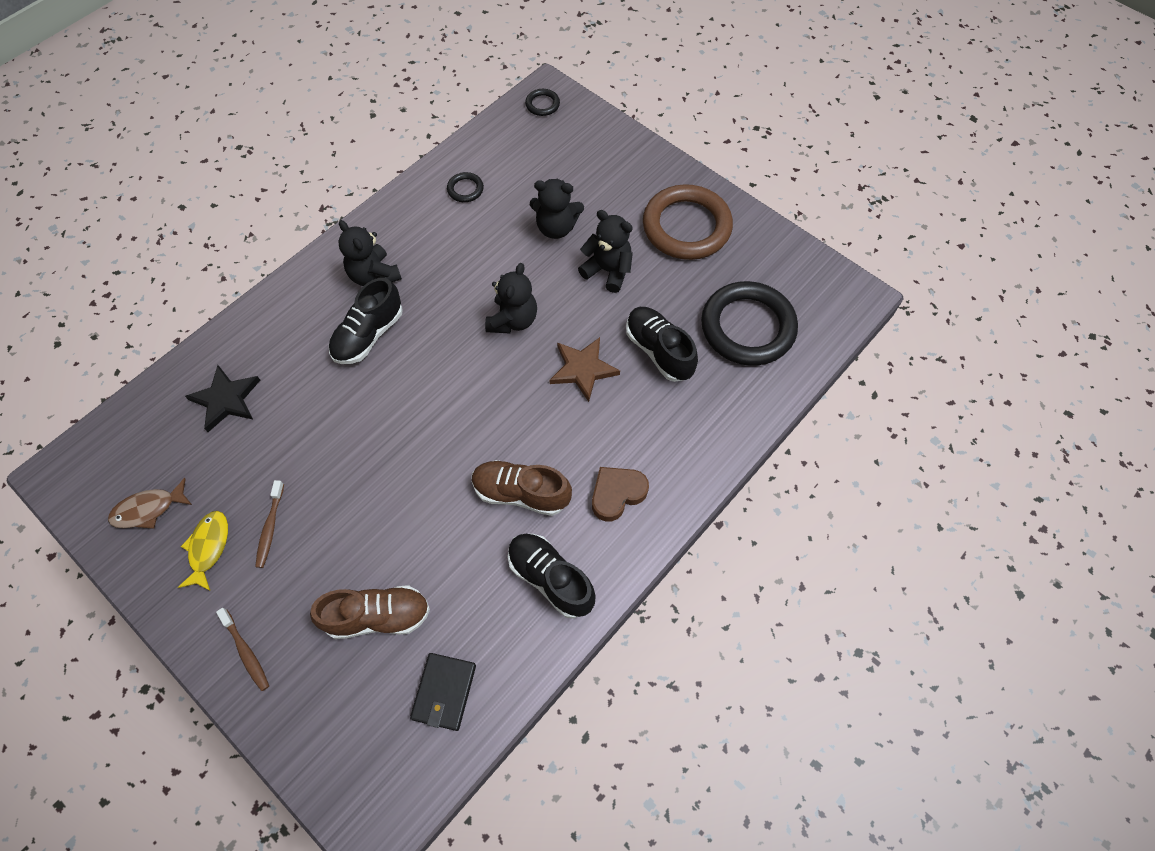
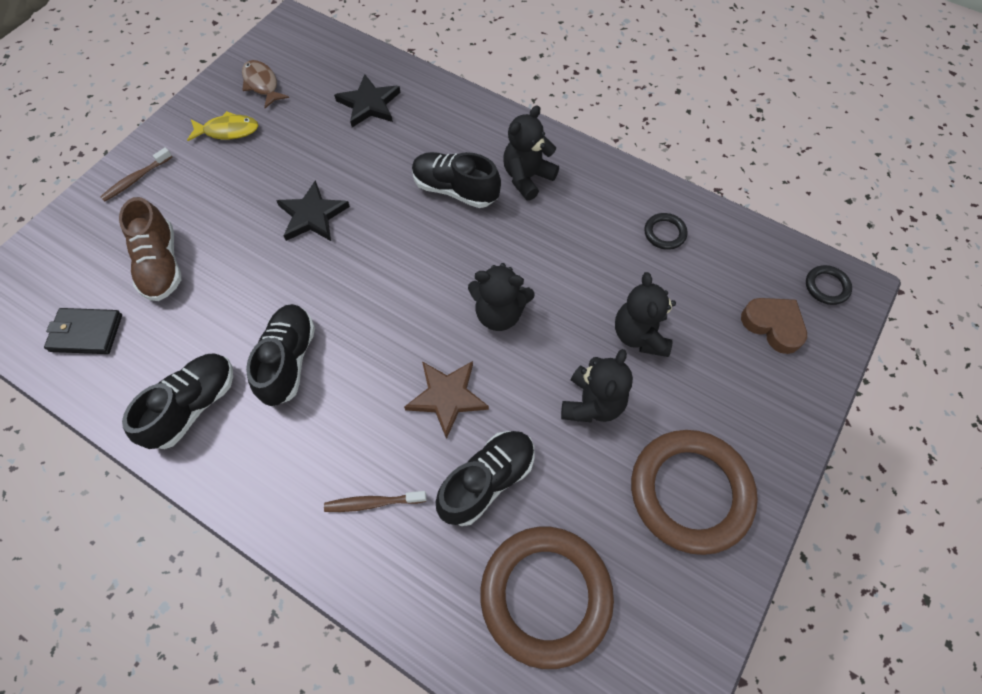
camera: 80 degrees right, 0 degrees up
(270, 528) = (247, 166): brown toothbrush -> brown toothbrush (372, 503)
(359, 464) = (312, 215): none -> black star
(521, 493) = (288, 360): brown shoe -> black shoe
(617, 494) = (291, 459): brown heart -> brown heart (773, 325)
(747, 327) = (545, 595): black ring -> brown ring

